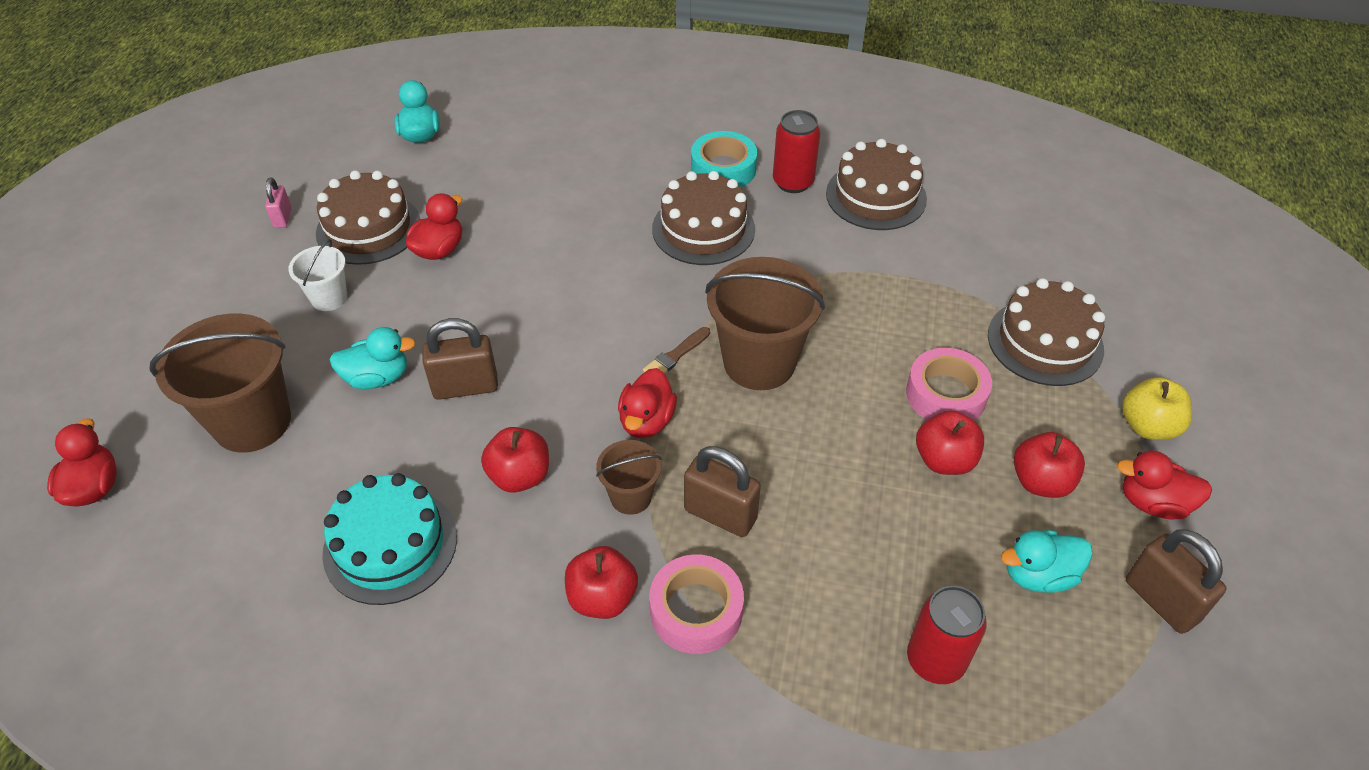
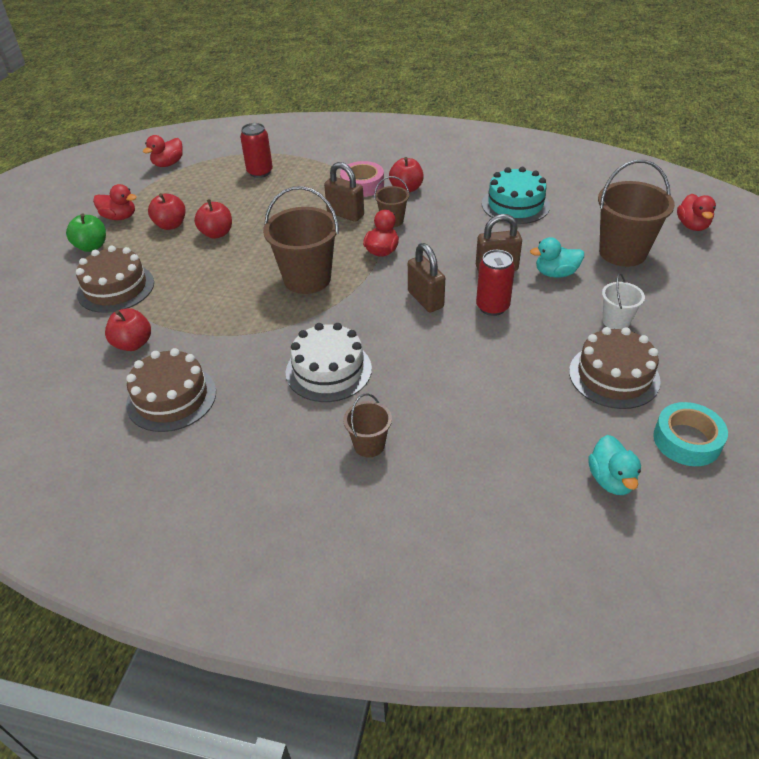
camera: 175 degrees left, 5 degrees down
(283, 218) = (696, 387): pink padlock -> none
(439, 250) = (546, 356): red duck -> red duck (168, 164)
(520, 476) = (454, 229): red apple -> red apple (133, 344)
(649, 157) = (369, 445): none -> brown bucket
(675, 355) = (361, 283): brown brush -> none
(703, 229) = (328, 370): brown cake -> white cake
(723, 169) = (300, 429): turquoise tape -> turquoise tape (686, 440)
(793, 182) = (239, 413): red can -> red can (492, 307)
(946, 395) = (198, 261): pink tape -> none
(1038, 575) = (197, 194): turquoise duck -> none
(1148, 426) = (92, 246): yellow apple -> green apple
(1161, 601) = (147, 187): brown padlock -> brown padlock (425, 299)

